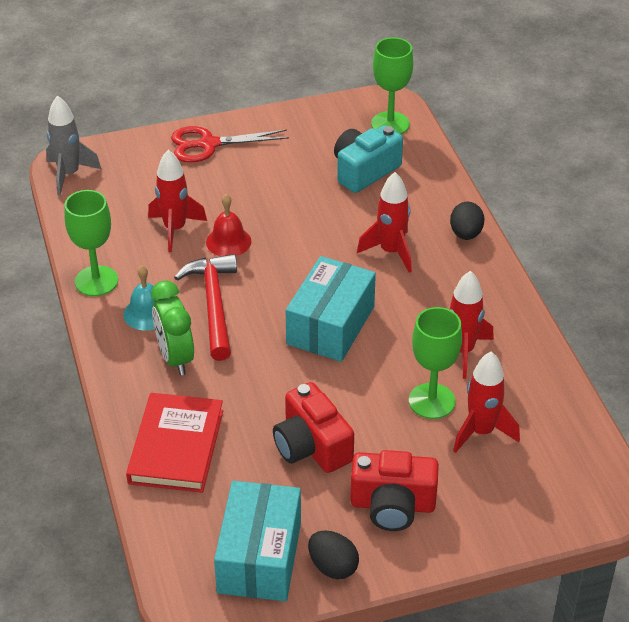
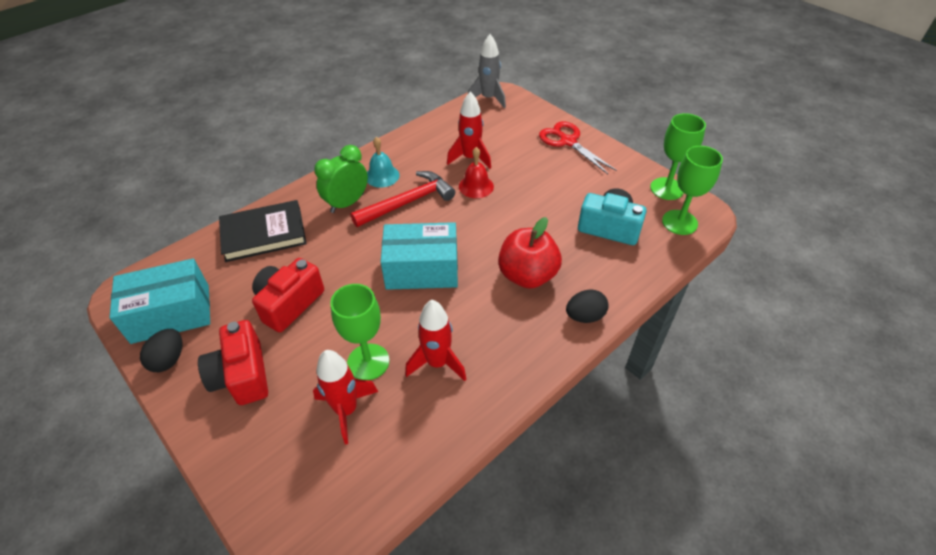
camera: 65 degrees right, 5 degrees up
(96, 281) = (399, 144): green goblet -> green goblet (667, 189)
(176, 446) = (264, 234): red book -> black book
(391, 252) = (527, 275): red rocket -> red apple

